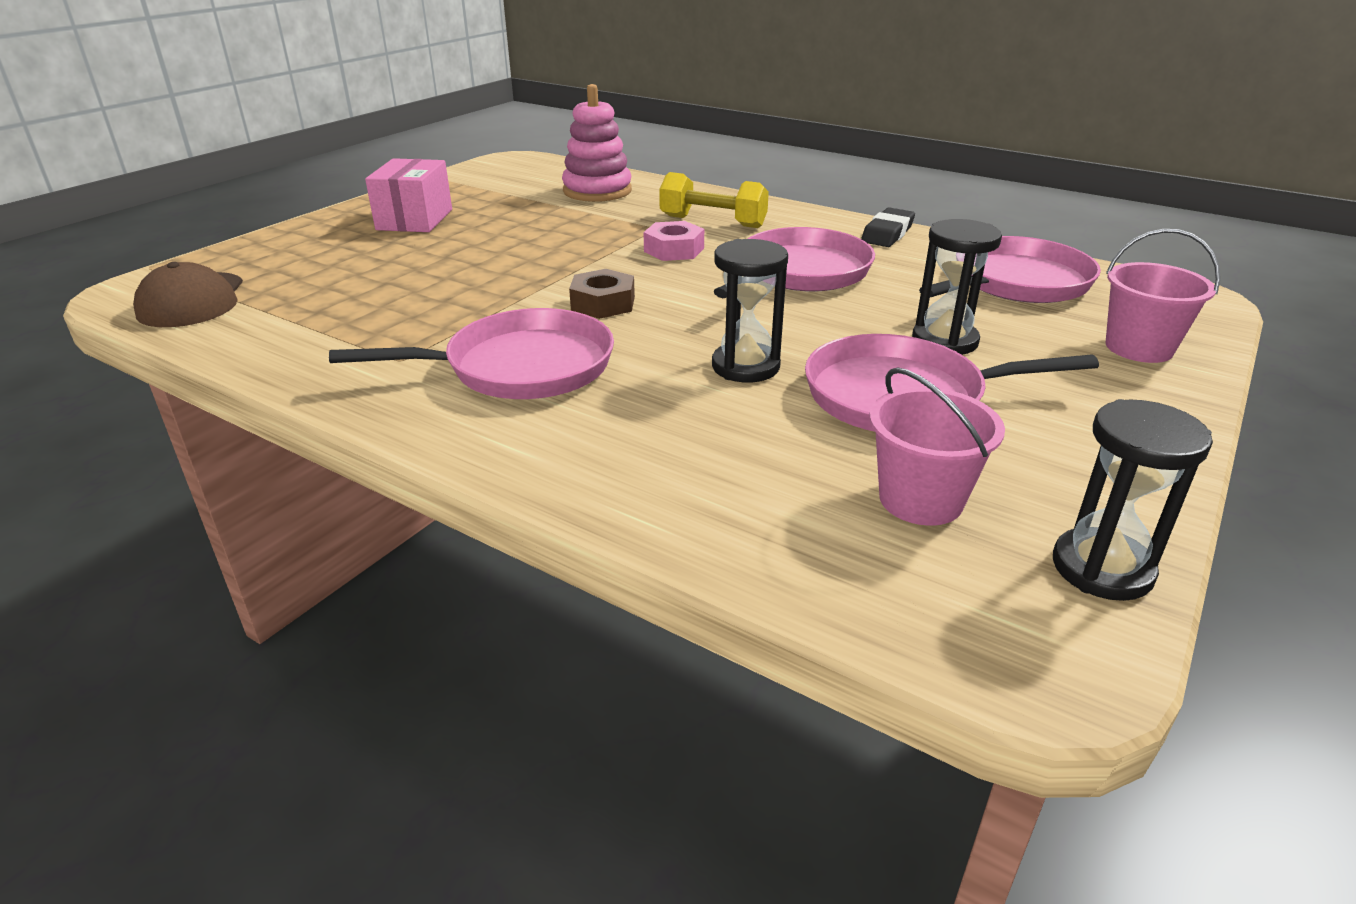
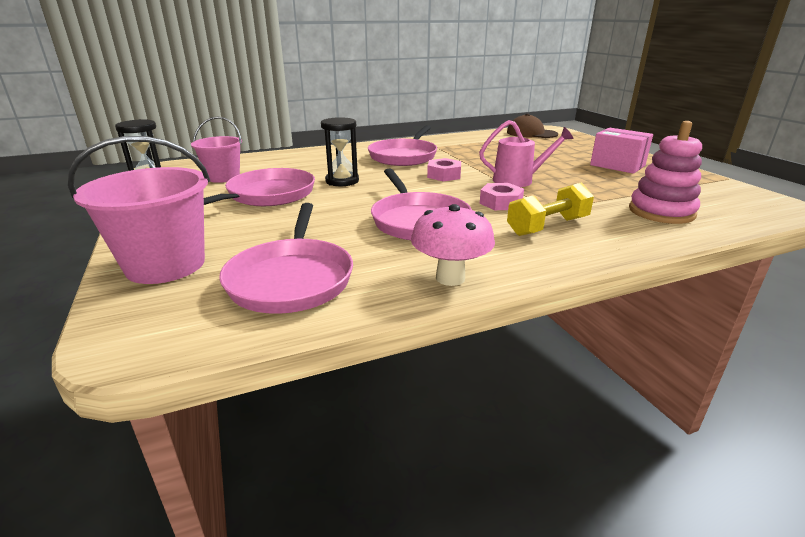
camera: 125 degrees right, 5 degrees down
(565, 257) = (518, 180): none -> pink watering can
(603, 303) = (444, 175): brown nut -> pink nut
(887, 233) = (450, 278): black eraser -> pink mushroom
(944, 341) = (282, 221): black hourglass -> none
(1139, 348) = (165, 265): pink bucket -> pink bucket, size x1.55

